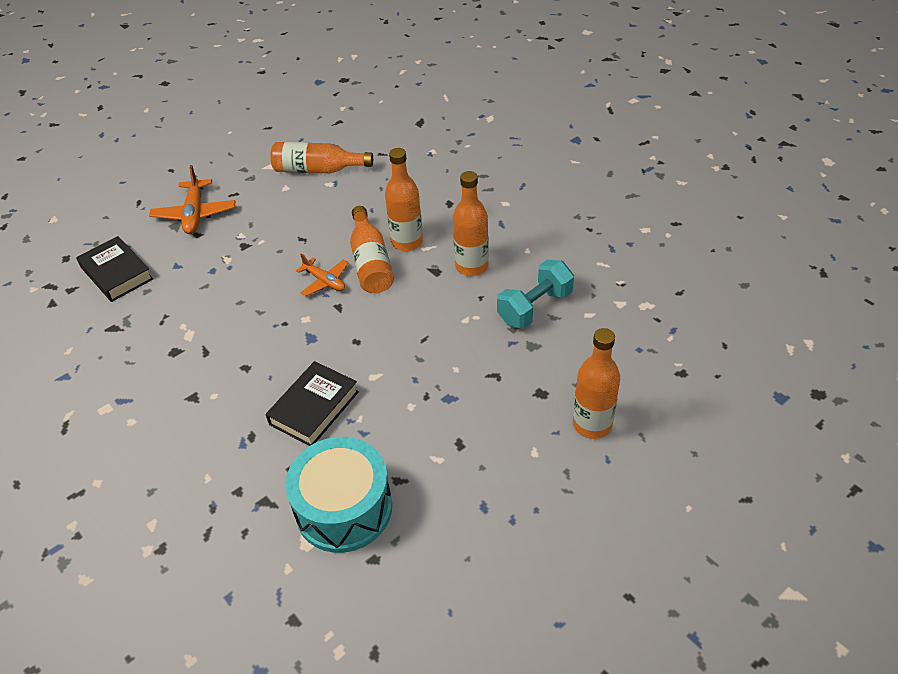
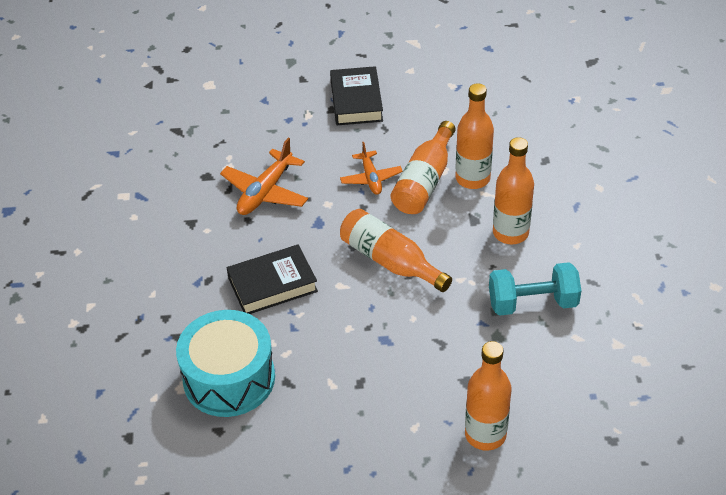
camera: 35 degrees right, 0 degrees up
(117, 273) = (214, 83): black book -> black book (356, 101)
(195, 214) = (315, 58): orange plane -> orange plane (265, 192)
(318, 170) = (453, 66): orange bottle -> orange bottle (390, 261)

